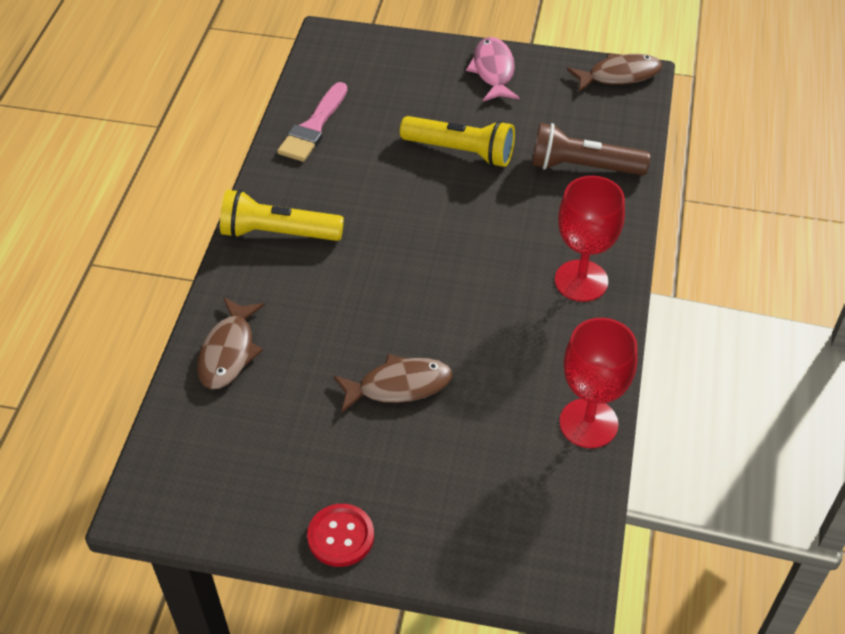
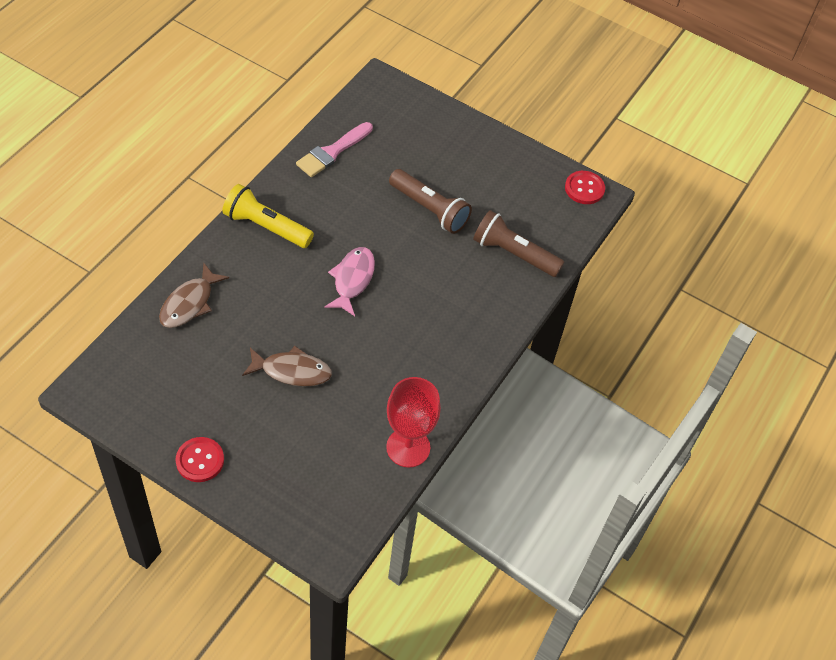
camera: 15 degrees right, 5 degrees up
(461, 152) = (429, 209): yellow flashlight -> brown flashlight
(493, 71) = (489, 152): pink fish -> pink fish (352, 279)
(581, 281) = (462, 341): red goblet -> none
(619, 75) = (584, 188): brown fish -> red button

